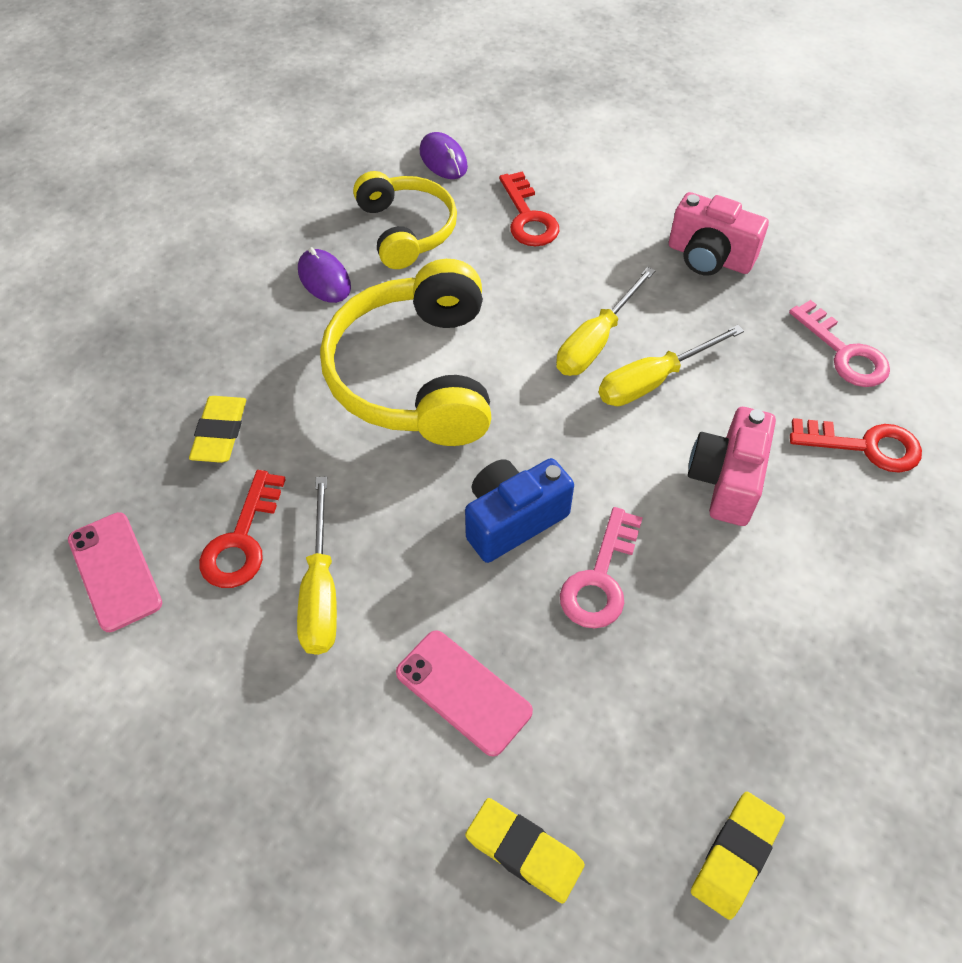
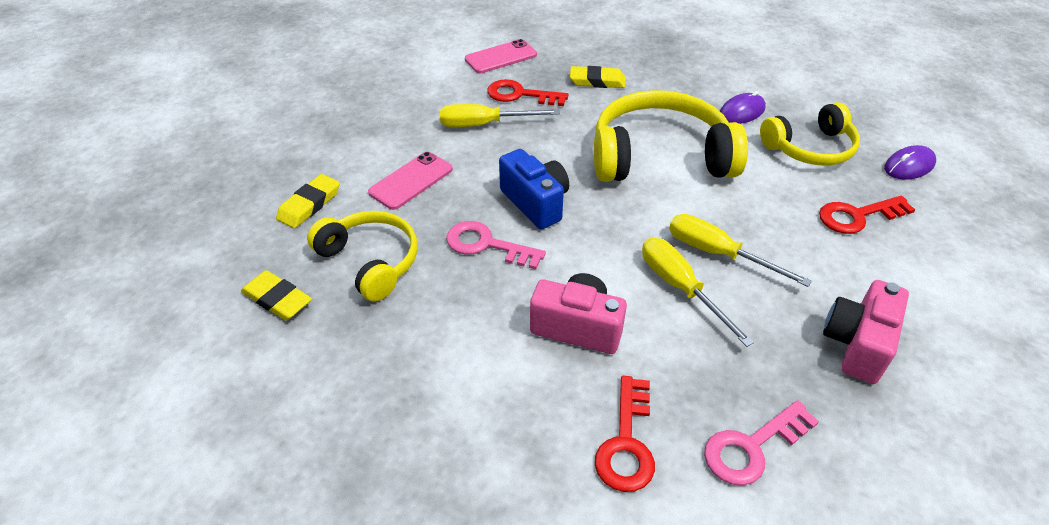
camera: 90 degrees right, 10 degrees down
(645, 730) = (370, 261): none -> yellow headphones

